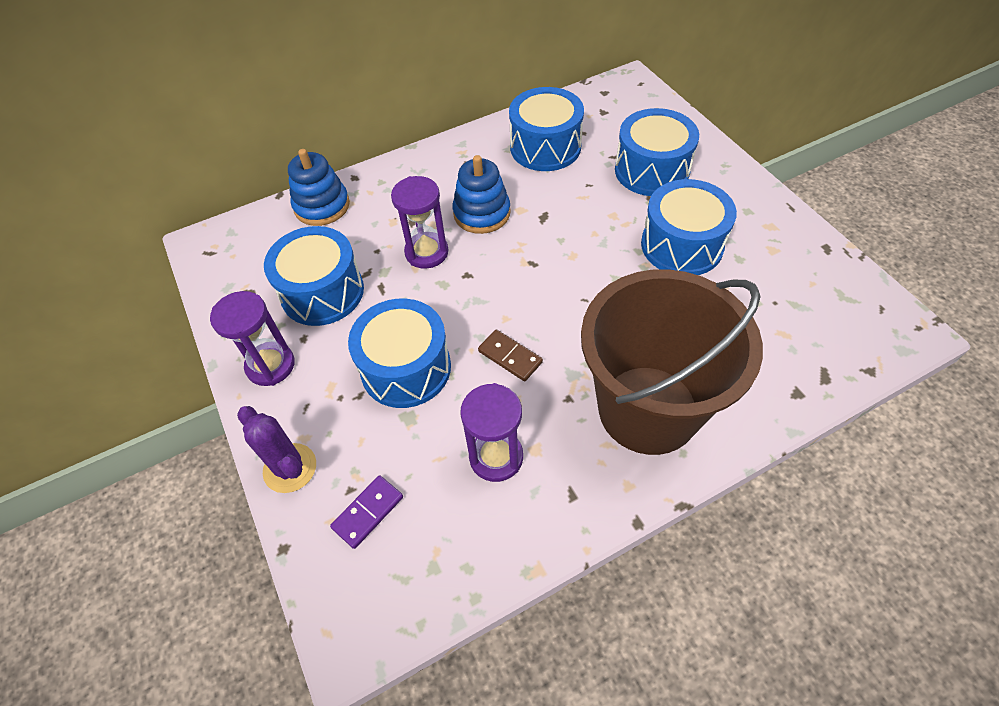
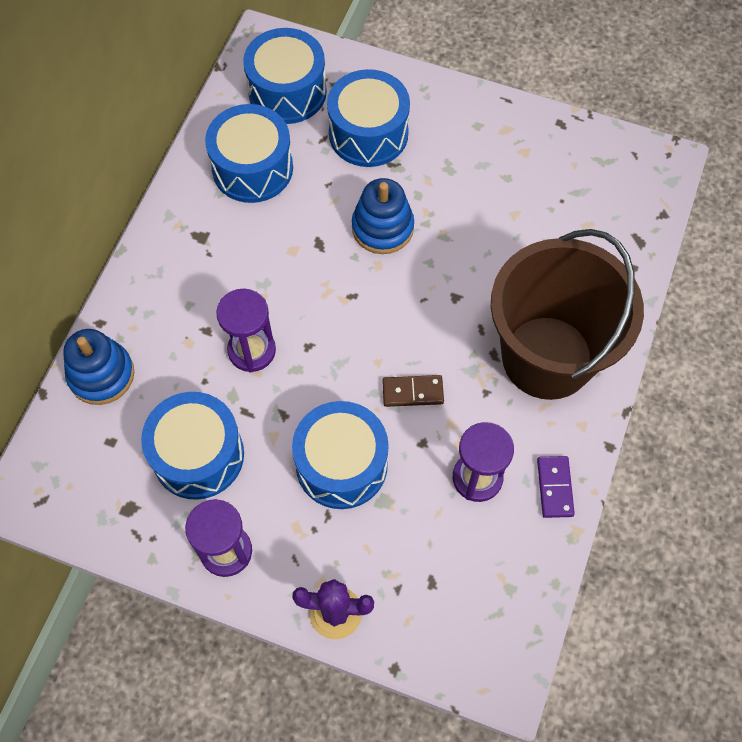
camera: 45 degrees left, 10 degrees up
(368, 512) = (428, 592): purple domino -> purple domino (555, 487)
(482, 213) = (262, 277): blue stacking toy -> blue stacking toy (382, 228)
(681, 245) = (454, 195): blue drum -> blue drum (287, 92)

